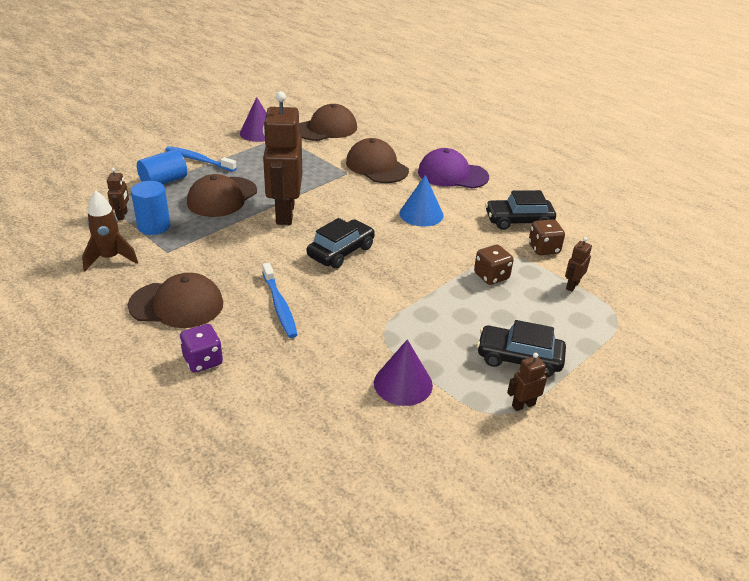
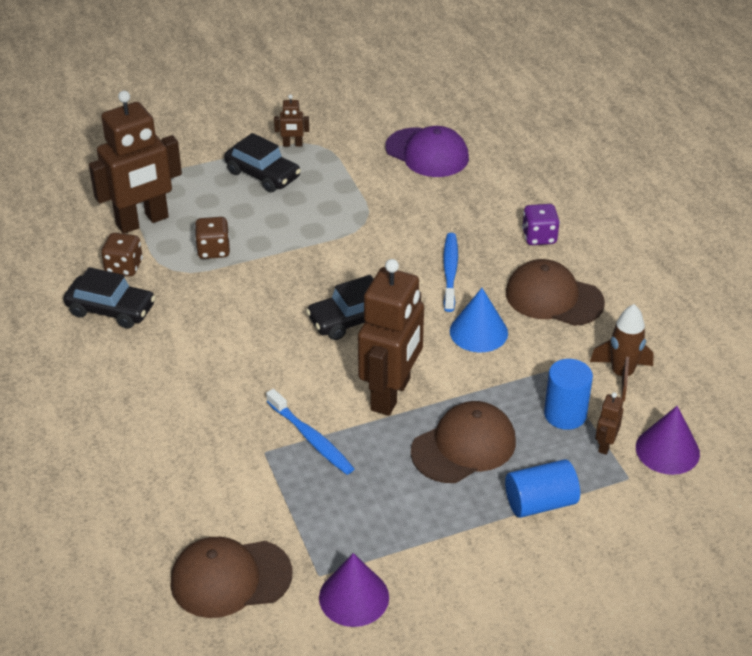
camera: 155 degrees left, 5 degrees up
(199, 160) = (477, 543): blue toothbrush -> blue toothbrush (311, 438)
(377, 166) = (212, 455): brown cap -> none
(403, 384) = (376, 180): purple cone -> purple cone (667, 450)
(421, 214) = (219, 350): blue cone -> blue cone (478, 332)
(452, 174) = (117, 409): purple cap -> purple cap (427, 153)
(572, 285) = (142, 221): brown robot -> brown robot, size x2.43

